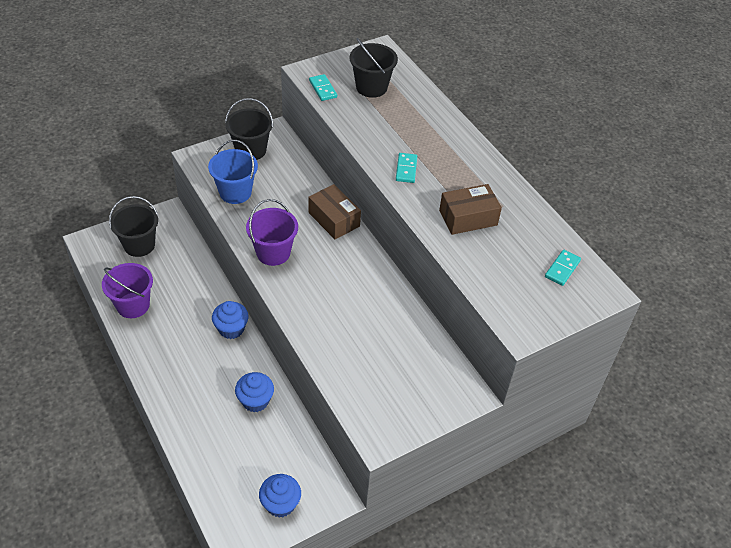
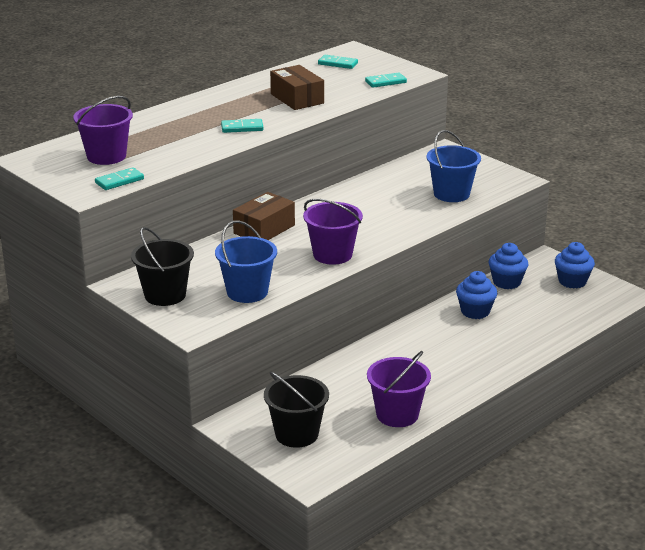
camera: 100 degrees left, 20 degrees down
(231, 329) = (394, 341): blue cupcake -> blue cupcake (506, 282)
(361, 369) = (451, 194): none -> blue bucket
(371, 87) = (106, 156): black bucket -> purple bucket
(500, 296) = (385, 82): none -> turquoise domino

